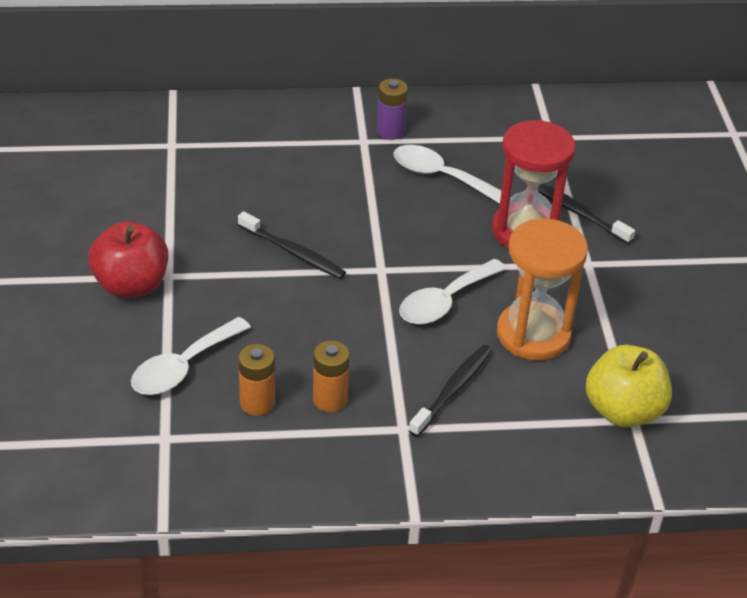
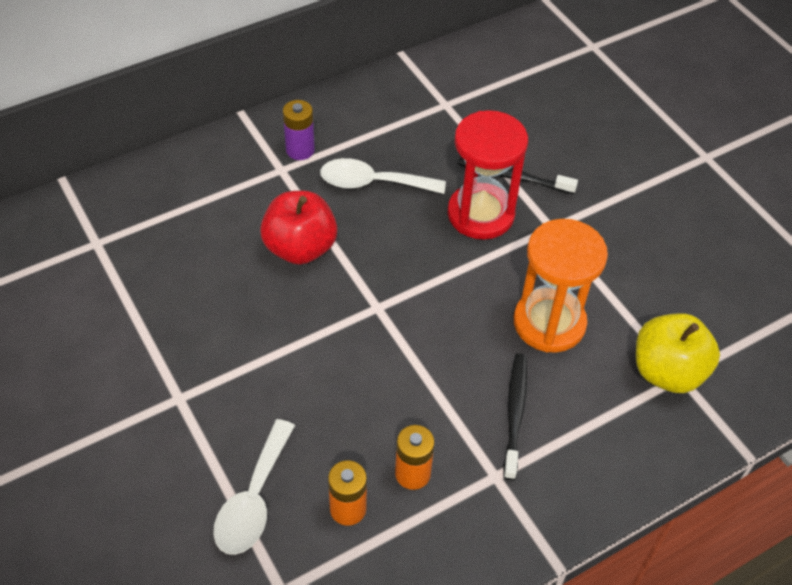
camera: 25 degrees left, 10 degrees up
(131, 285) = (148, 425): red apple -> red apple (300, 248)
(293, 252) = (286, 321): black toothbrush -> none
(445, 301) = (454, 319): white spoon -> none

